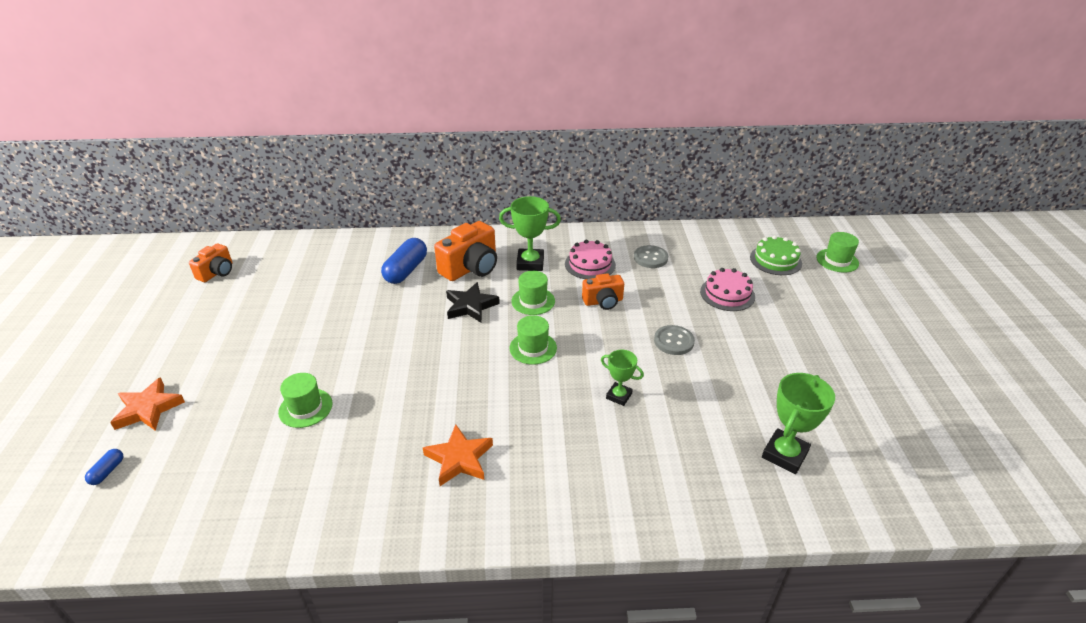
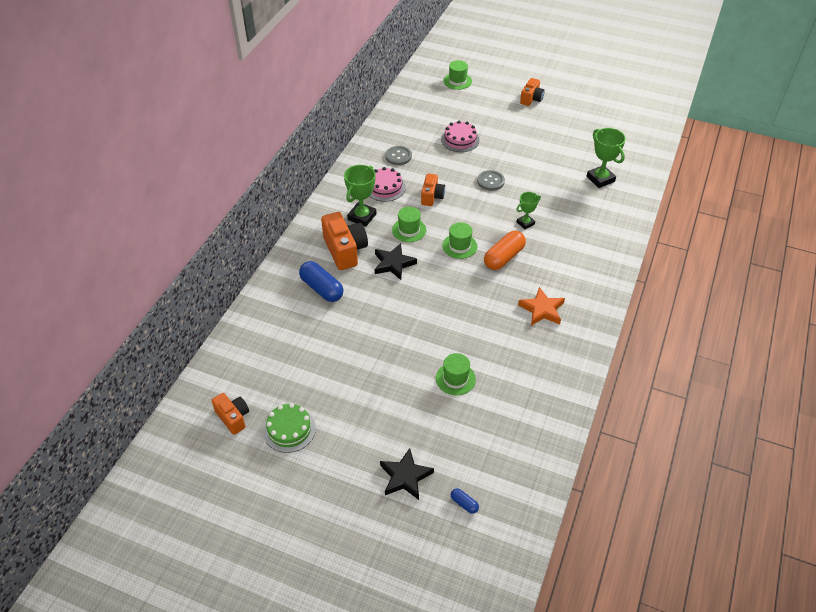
camera: 65 degrees left, 10 degrees up
(148, 409) = (405, 476): orange star -> black star
(537, 393) = (503, 257): none -> orange capsule
(775, 260) = (440, 104): green cake -> green cake (289, 429)
(883, 332) = (531, 99): none -> orange camera

